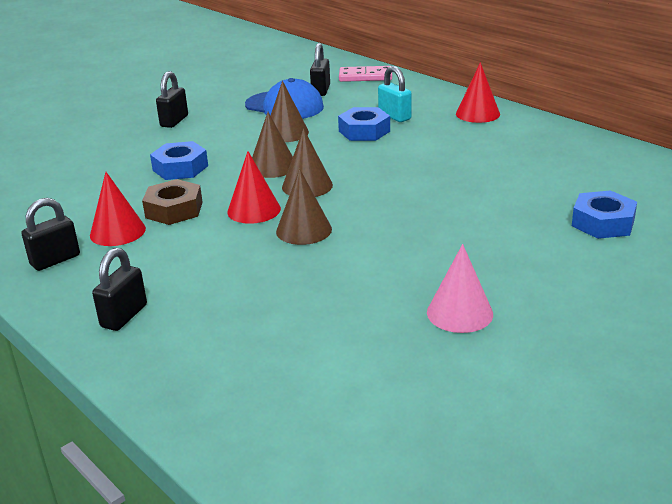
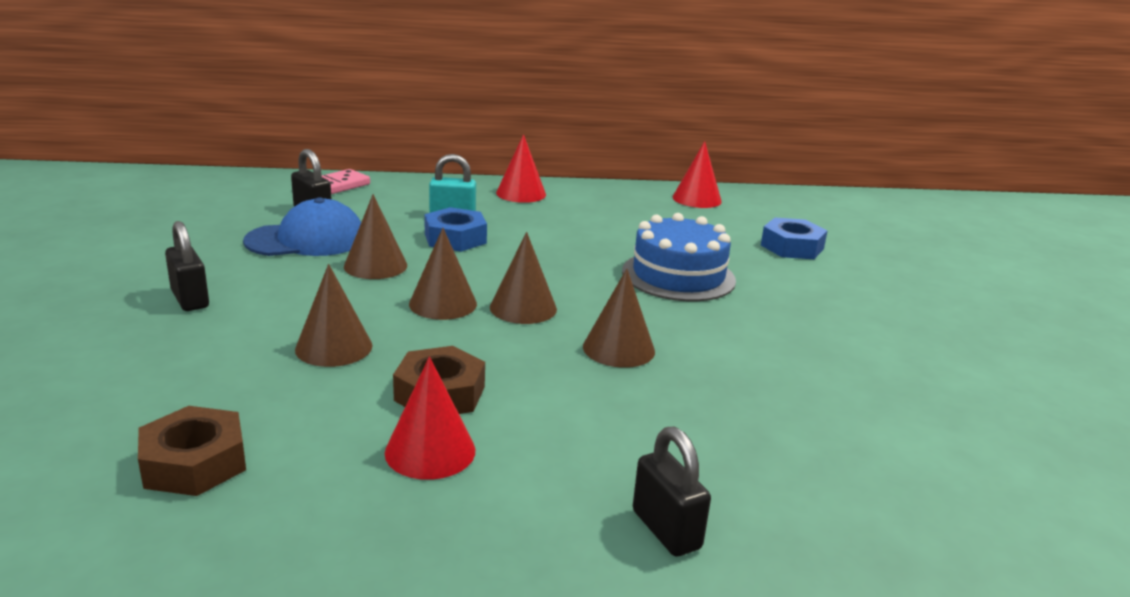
camera: 55 degrees left, 5 degrees down
(44, 193) = (194, 463): none -> brown nut
(55, 260) = (430, 529): black padlock -> none
(180, 168) = (334, 347): blue nut -> brown cone
(254, 210) = (528, 353): red cone -> red cone (697, 199)
(450, 206) = (678, 276): none -> blue cake
(459, 313) = (873, 353): pink cone -> none

